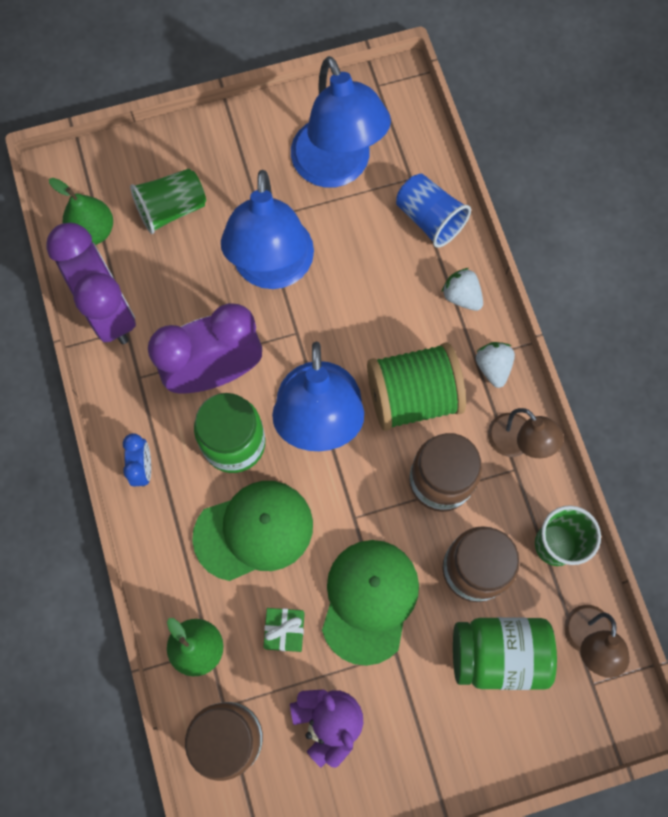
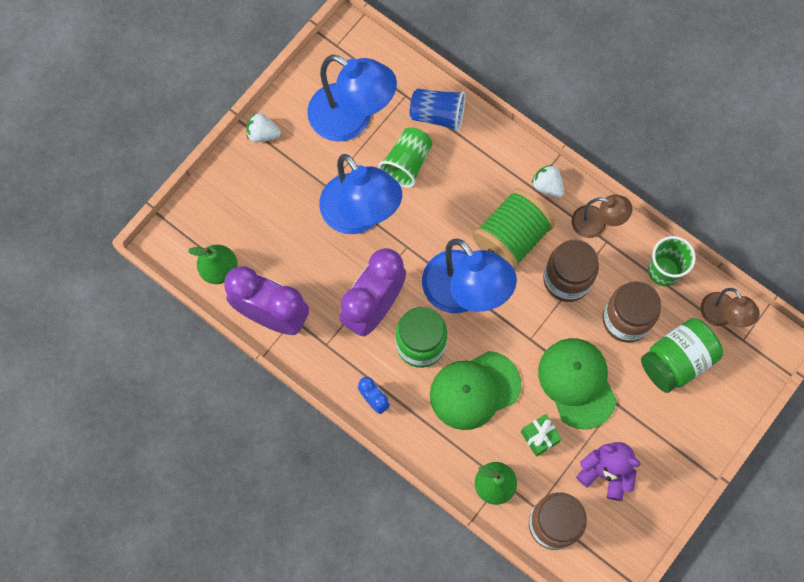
camera: 35 degrees left, 0 degrees up
(172, 209) = (262, 219): green cup -> green cup (407, 163)
(254, 531) = (474, 390): green cap -> green cap turned 150 degrees counterclockwise
(461, 296) = (495, 153): white strawberry -> white strawberry (263, 134)

